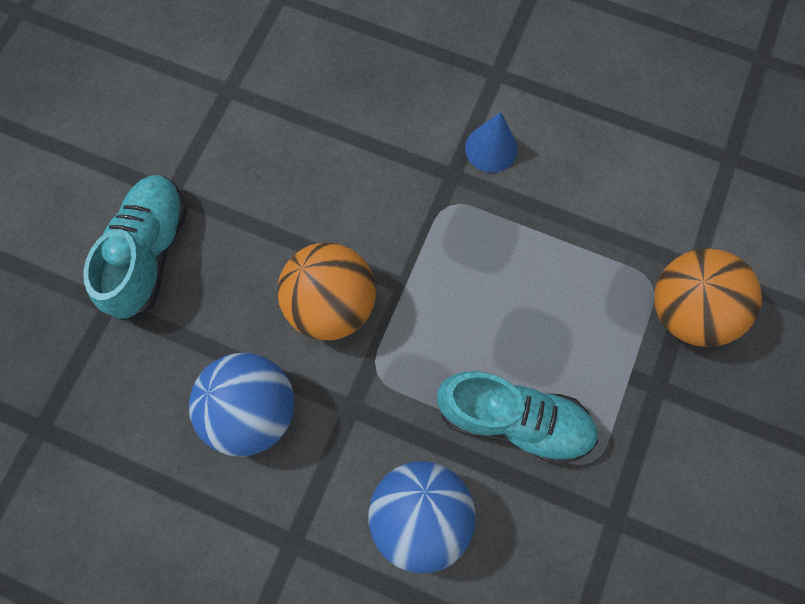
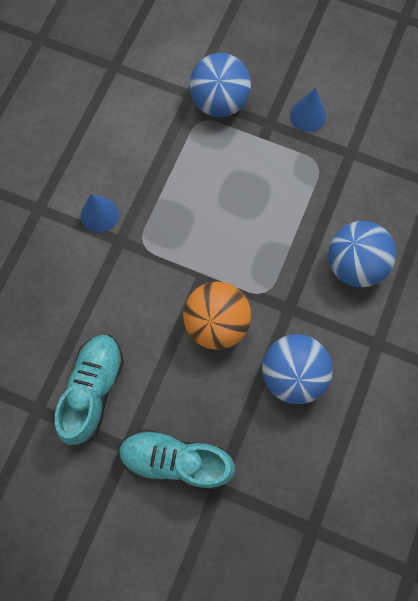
camera: 90 degrees left, 0 degrees up
(513, 419) = (292, 207): turquoise shoe -> turquoise shoe (93, 390)
(679, 450) = (308, 115): none -> blue cone
(686, 310) = (219, 103): orange ball -> blue ball

